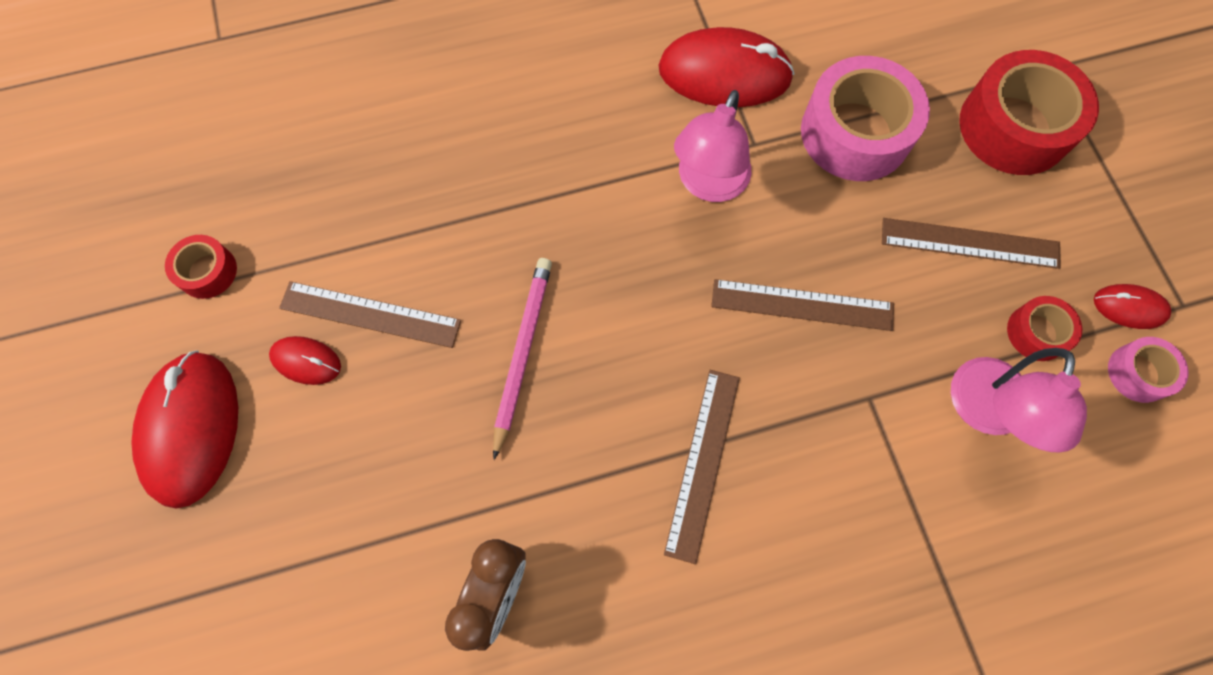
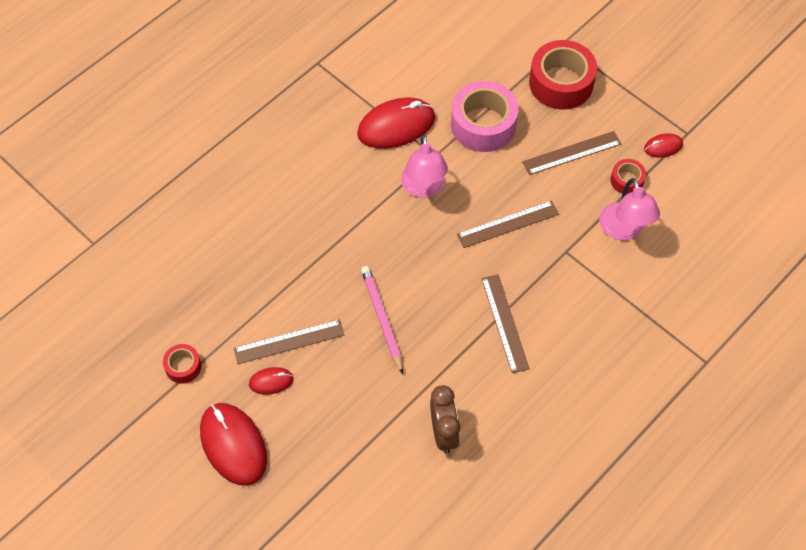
camera: 30 degrees left, 10 degrees down
(1138, 373) = (683, 176): pink tape -> none

